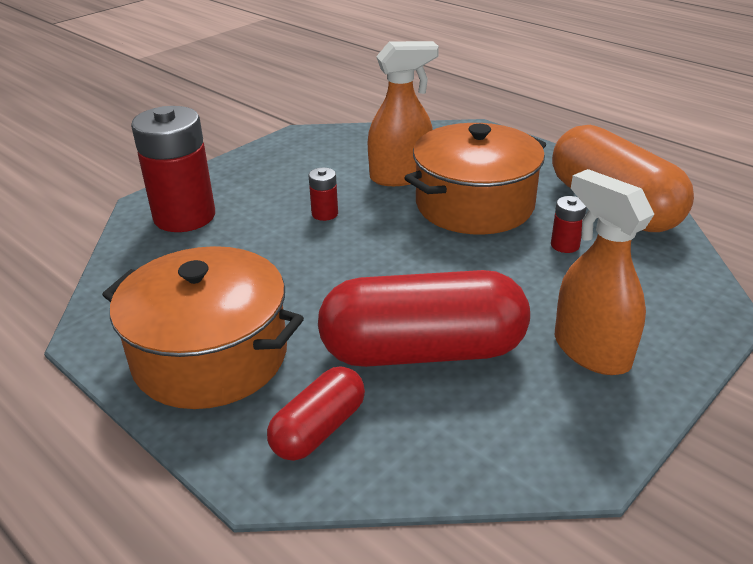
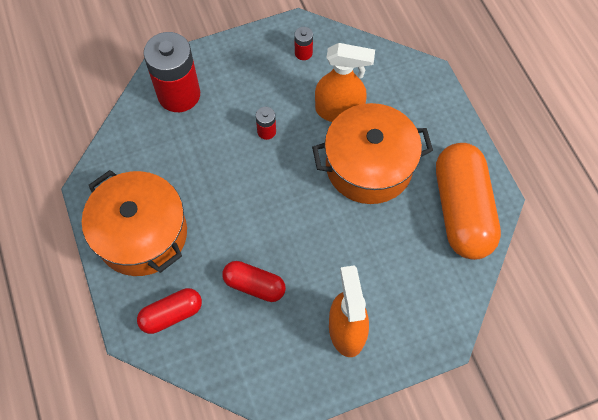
camera: 25 degrees right, 30 degrees up
(423, 351) = (254, 285): red capsule -> red capsule, size x0.52
(565, 245) = (399, 234): red battery -> red battery (303, 53)

